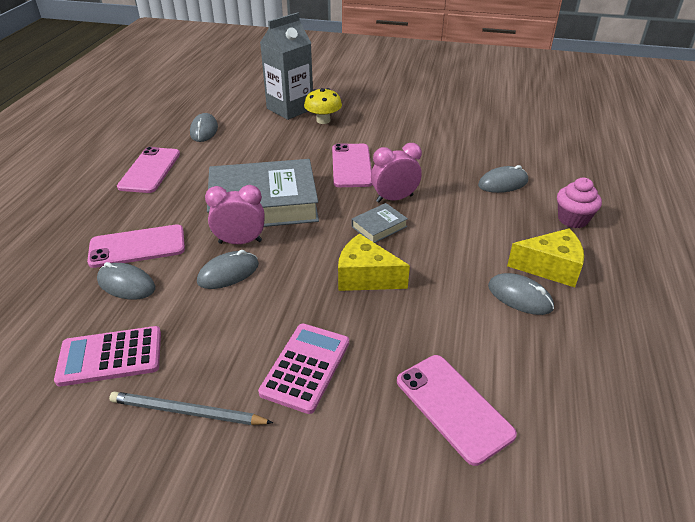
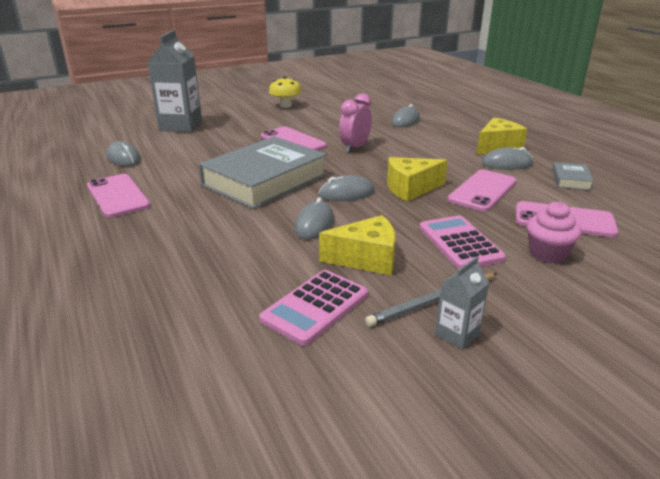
camera: 40 degrees left, 10 degrees down
(126, 284) = (241, 265): grey mouse -> grey mouse (346, 193)
(137, 246) = (204, 241): pink phone -> pink phone (482, 191)
(153, 456) = (457, 334): none -> grey carton
(209, 334) = (366, 259): none -> yellow cheese
(240, 242) = (289, 205): pink clock -> none
(323, 120) = (223, 125): yellow mushroom -> yellow mushroom (285, 106)
(379, 226) = (371, 163): grey book -> grey book (570, 180)
(572, 219) = (470, 124): pink cupcake -> pink cupcake (547, 254)

